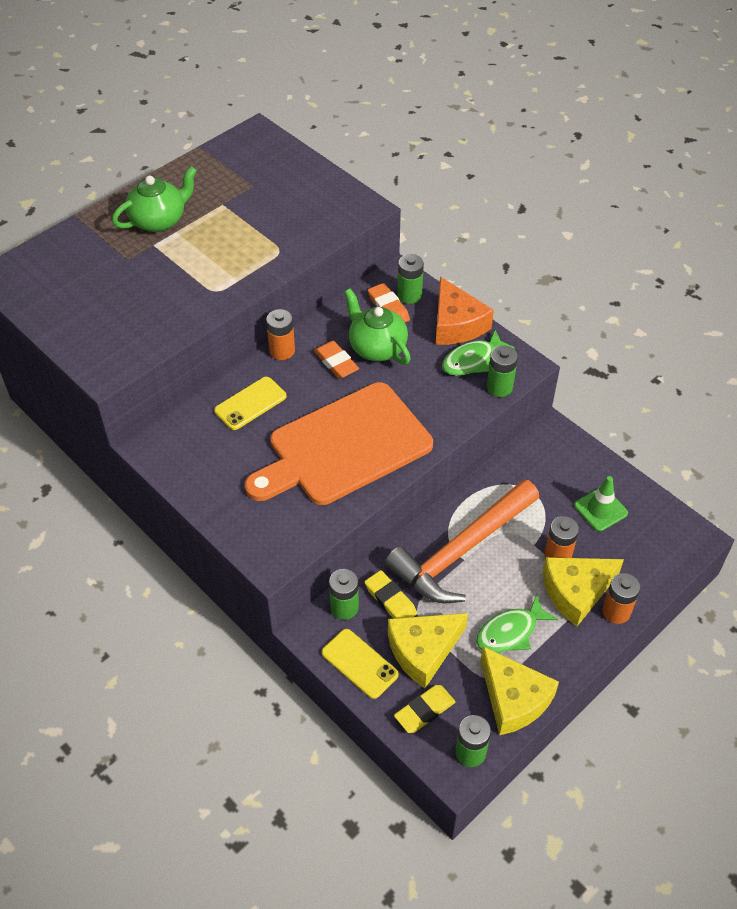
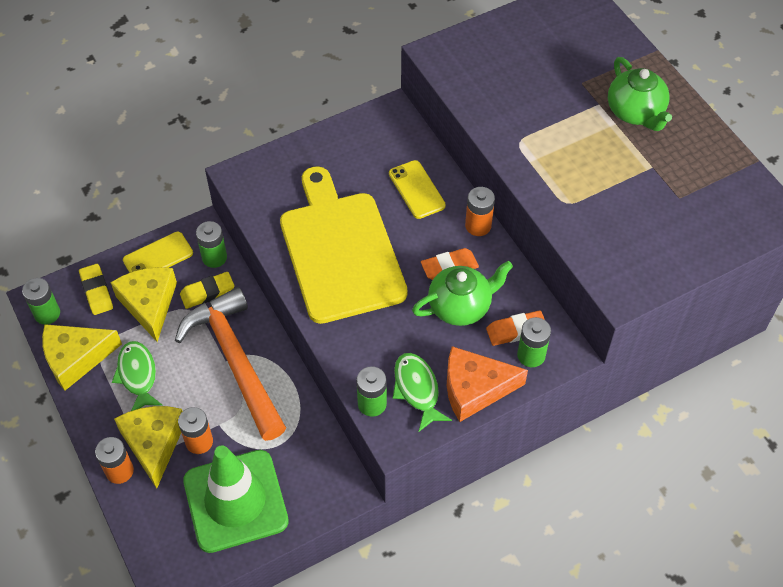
camera: 105 degrees right, 5 degrees up
(344, 447) = (340, 251): orange cutting board -> yellow cutting board
(600, 509) = (235, 501): green traffic cone -> green traffic cone, size x2.07

